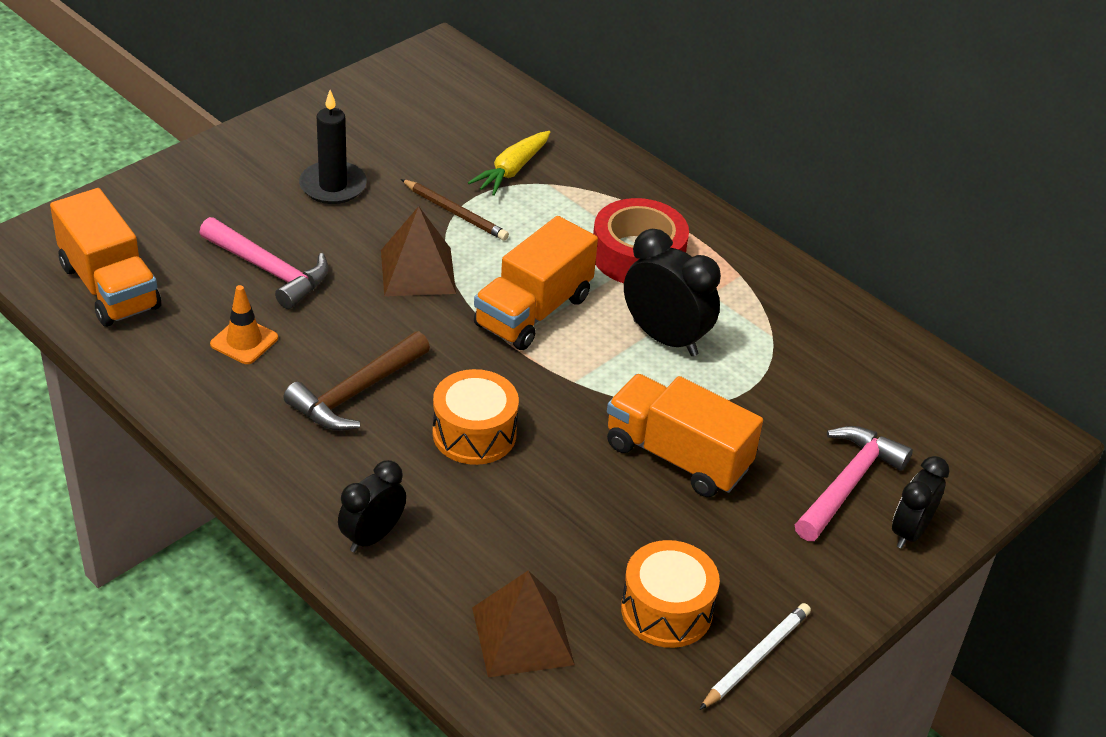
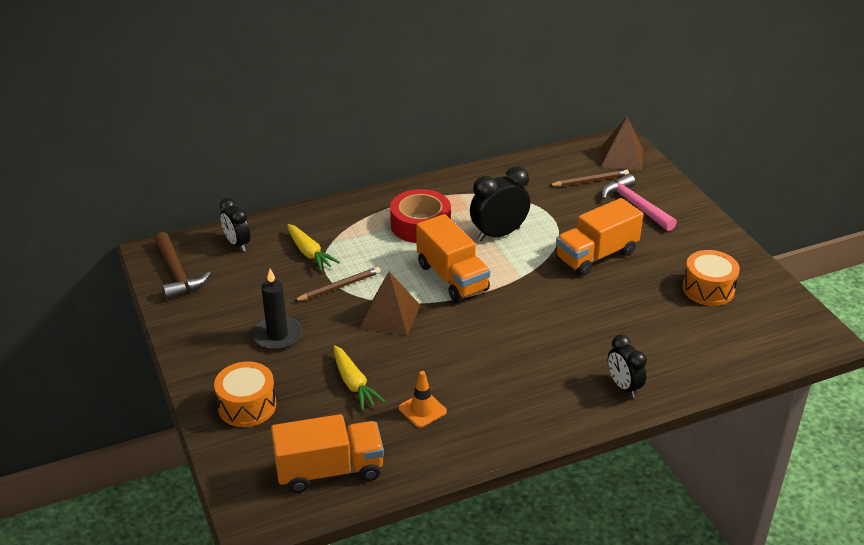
camera: 65 degrees left, 5 degrees down
(270, 270) = (354, 384): pink hammer -> yellow carrot
(356, 393) = (495, 368): brown hammer -> brown hammer (177, 274)
(474, 433) = (550, 326): orange drum -> orange drum (247, 406)
(523, 636) = (715, 344): brown pyramid -> brown pyramid (621, 157)
(756, 658) = (746, 268): white pencil -> none
(882, 417) = (590, 181): none -> brown pencil
(910, 531) = (674, 197): black clock -> black clock (237, 244)

